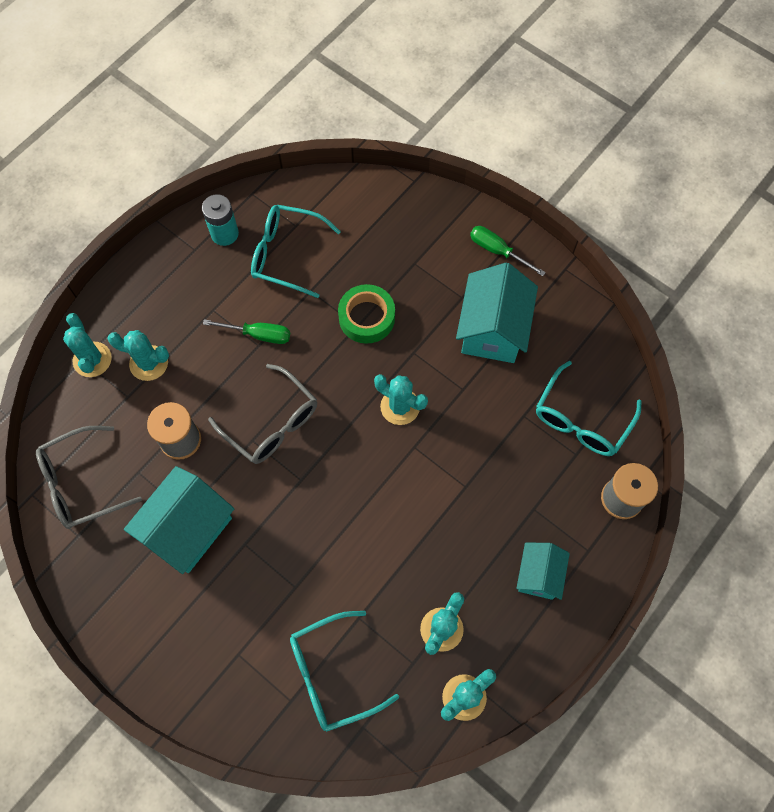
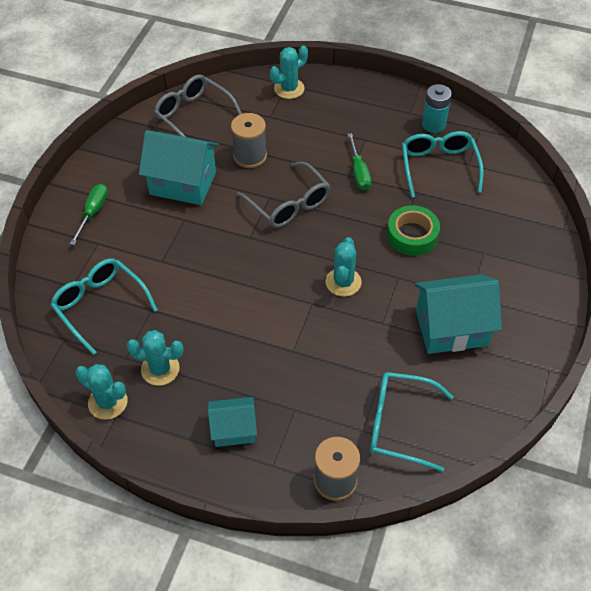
camera: 70 degrees right, 15 degrees down
(149, 363) = (302, 119): turquoise cactus -> none
(271, 423) = (288, 204): grey glasses -> grey glasses turned 60 degrees counterclockwise
(497, 251) = (533, 309): green screwdriver -> green screwdriver (93, 212)

